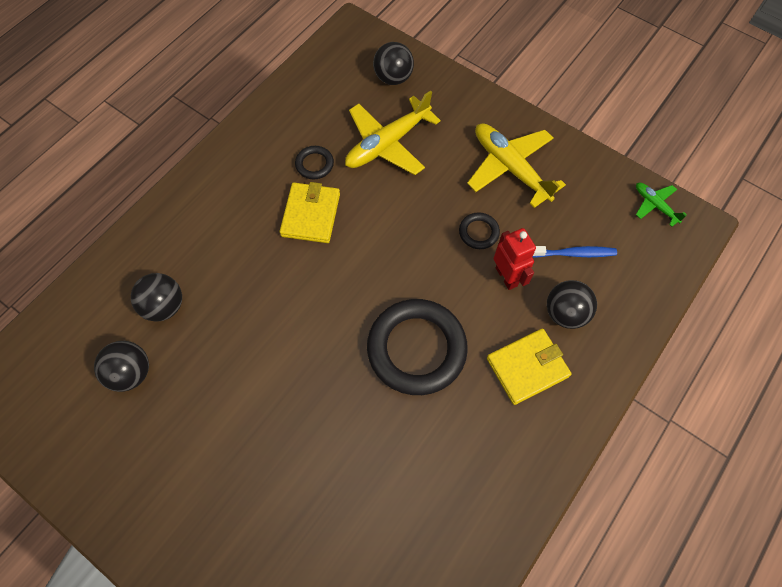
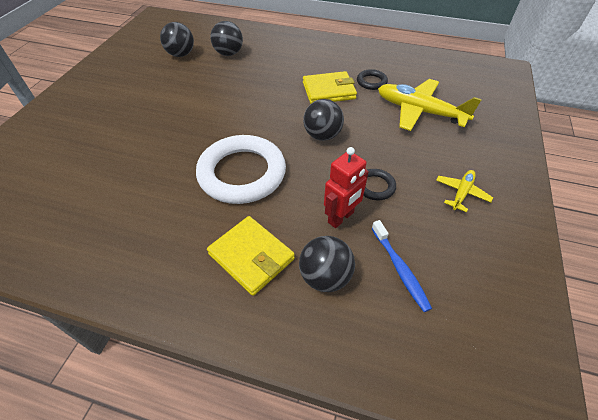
camera: 70 degrees right, 15 degrees down
(393, 78) = (484, 99): black ball -> black ball (322, 135)
(416, 349) = (242, 173): black ring -> white ring
(510, 167) = (461, 193): yellow plane -> yellow plane, size x0.51
(655, 205) = (525, 346): green plane -> none

